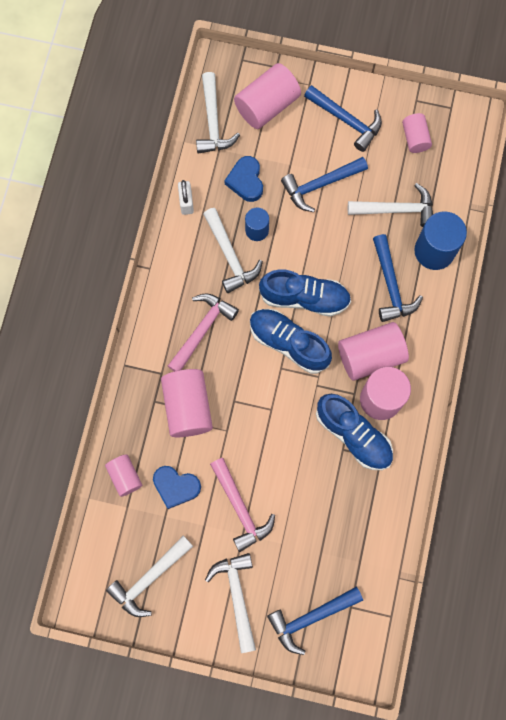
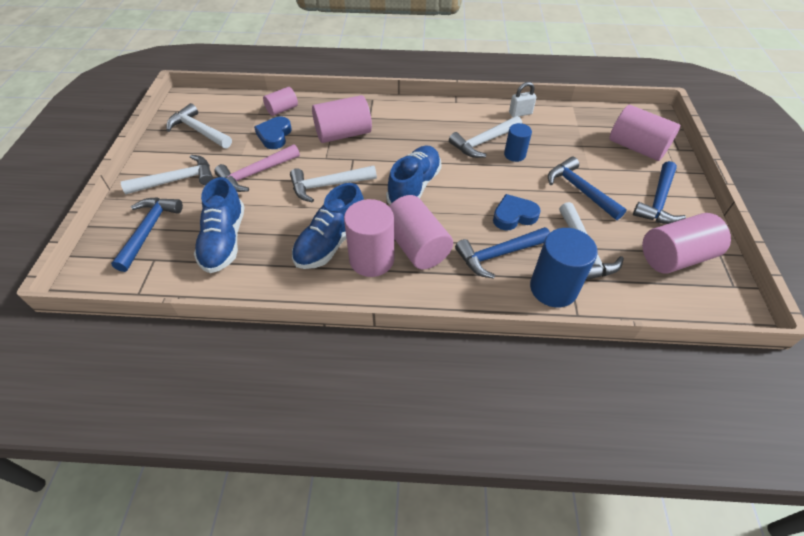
camera: 80 degrees right, 25 degrees down
(202, 330) = (412, 134): pink hammer -> none
(213, 122) = (600, 119): white hammer -> white hammer (328, 185)
(246, 181) = (557, 143): blue heart -> blue heart (514, 216)
(304, 298) = (462, 192): blue shoe -> blue shoe (224, 240)
(311, 617) = (149, 231): blue hammer -> blue hammer turned 45 degrees clockwise
(415, 138) = (675, 257): pink cylinder -> pink cylinder, size x1.73

